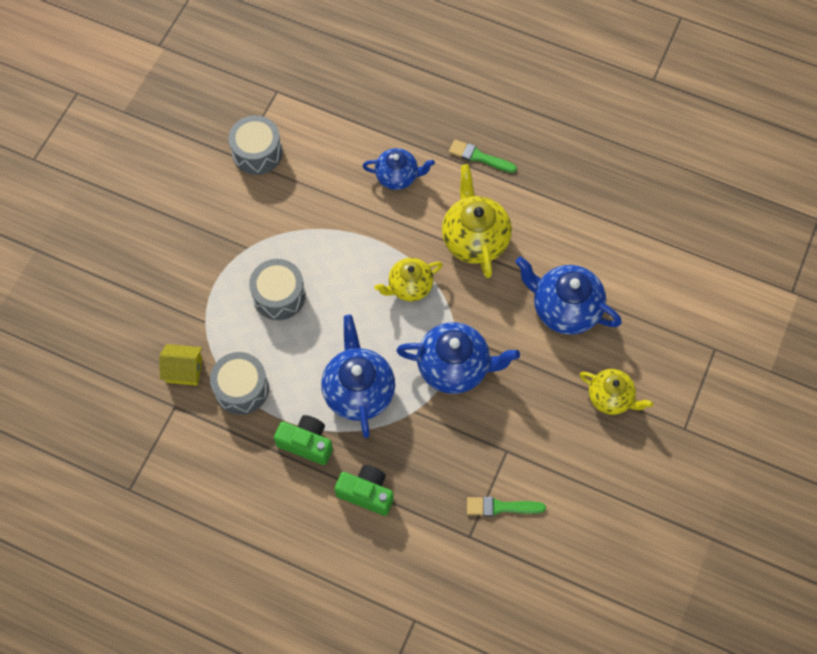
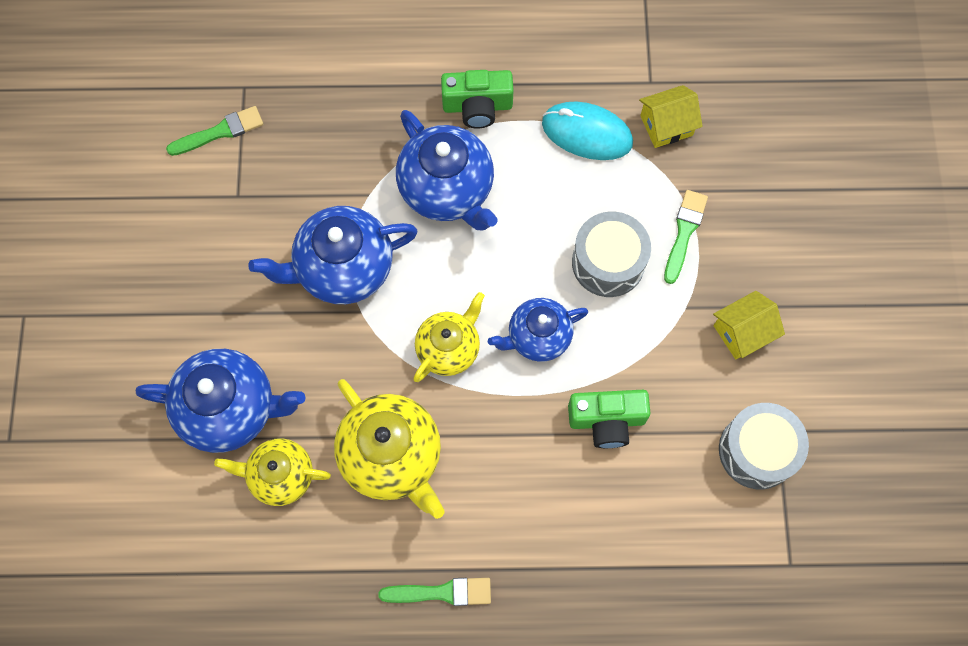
camera: 155 degrees right, 5 degrees up
(219, 293) = (684, 232): none -> green brush
(222, 219) = (742, 332): none -> yellow house
(241, 389) = (587, 133): grey drum -> turquoise mouse
(366, 493) = (381, 83): green camera -> green camera (607, 420)
(397, 176) = (543, 504): blue teapot -> blue teapot (538, 337)
(611, 398) = (130, 315): yellow teapot -> yellow teapot (280, 476)

